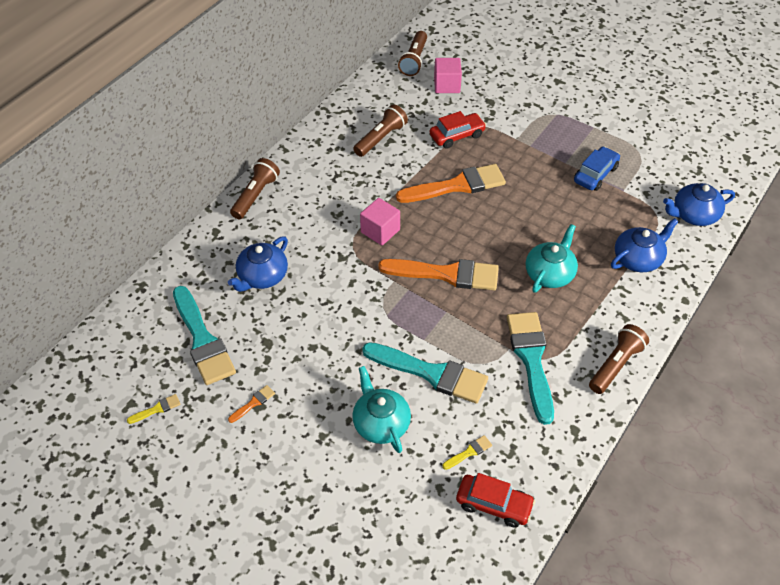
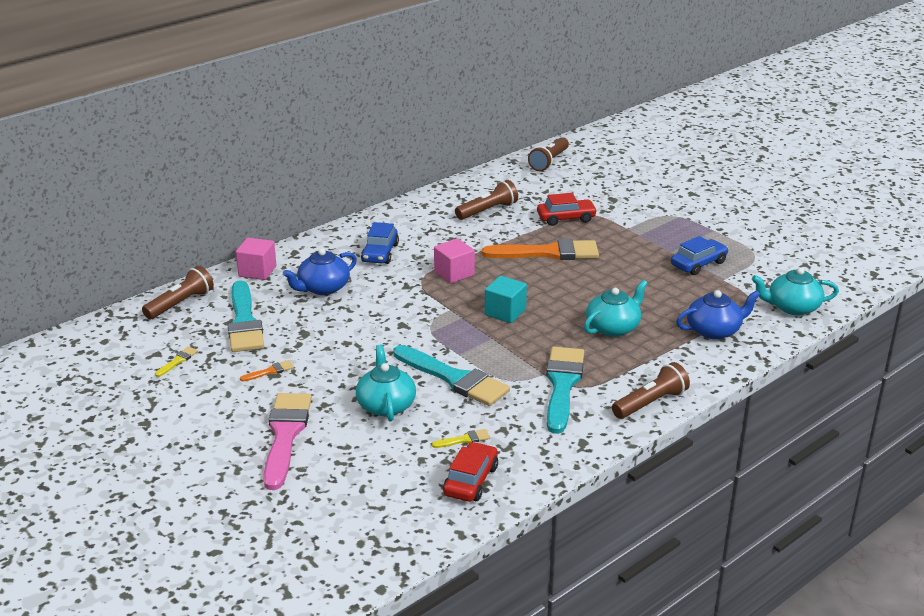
camera: 15 degrees right, 20 degrees down
(156, 409) = (178, 361): yellow brush -> yellow brush turned 45 degrees counterclockwise
(256, 195) = (345, 233): brown flashlight -> brown flashlight (181, 304)
(300, 216) = (380, 253): none -> blue car
(301, 487) = (285, 435): none -> pink brush
(446, 274) = (505, 312): orange brush -> turquoise cube
(447, 85) = (573, 182): pink cube -> pink cube (257, 271)
(494, 504) = (470, 481): red car -> red car turned 105 degrees counterclockwise
(694, 215) = (792, 307): blue teapot -> turquoise teapot

